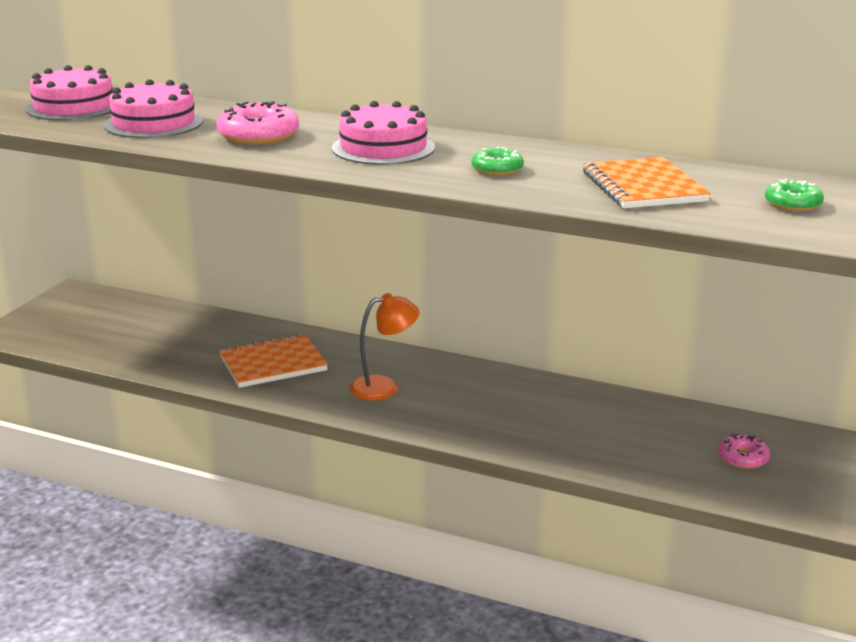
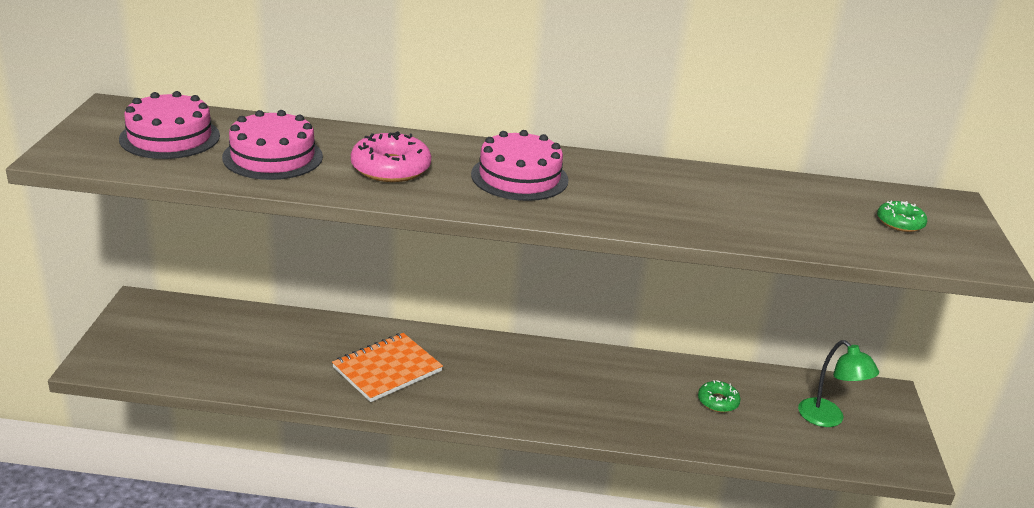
camera: 20 degrees left, 5 degrees up
(384, 387) = (502, 383): orange lamp -> none
(497, 169) = (639, 199): green donut -> green donut (718, 401)
(643, 187) = (774, 211): orange notebook -> none
(743, 458) = (828, 419): pink donut -> green lamp

